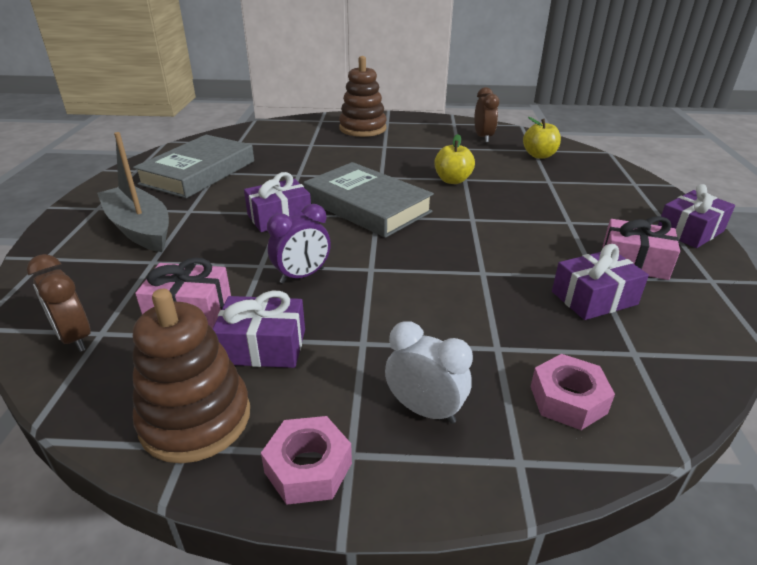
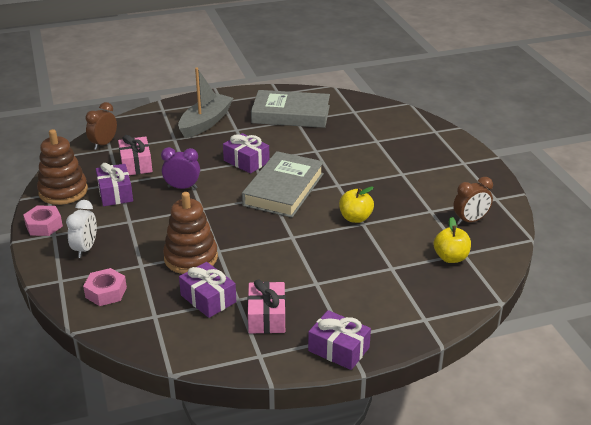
camera: 70 degrees right, 0 degrees up
(302, 276) = (182, 187): purple clock -> purple clock turned 150 degrees clockwise
(362, 128) = (433, 155): brown stacking toy -> brown stacking toy (191, 258)

